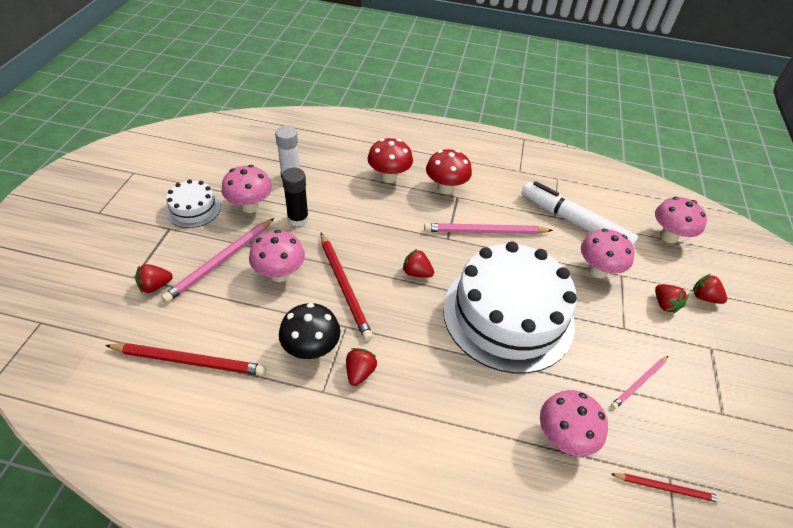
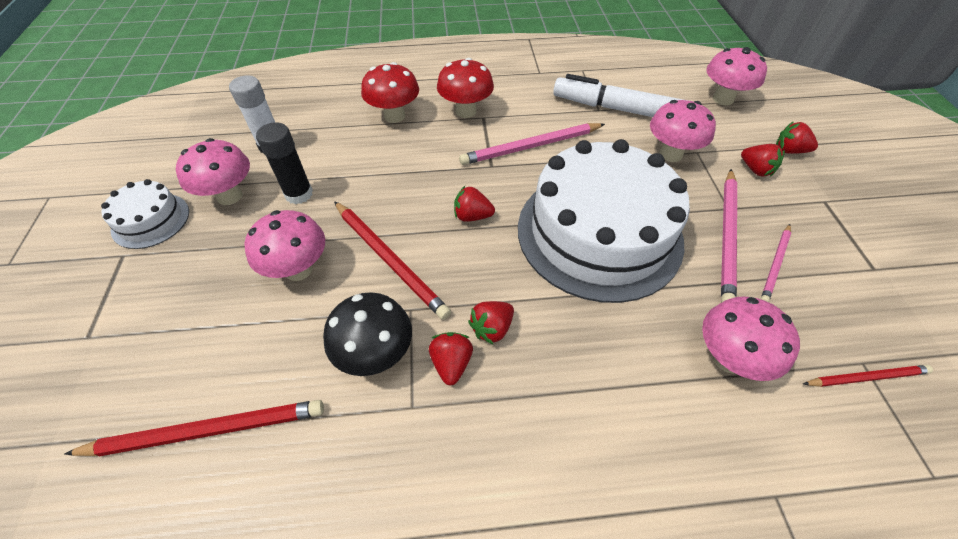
camera: 15 degrees left, 5 degrees up
(155, 286) = (123, 340): red strawberry -> red strawberry (492, 328)
(221, 261) = (211, 276): pink pencil -> pink pencil (727, 236)

